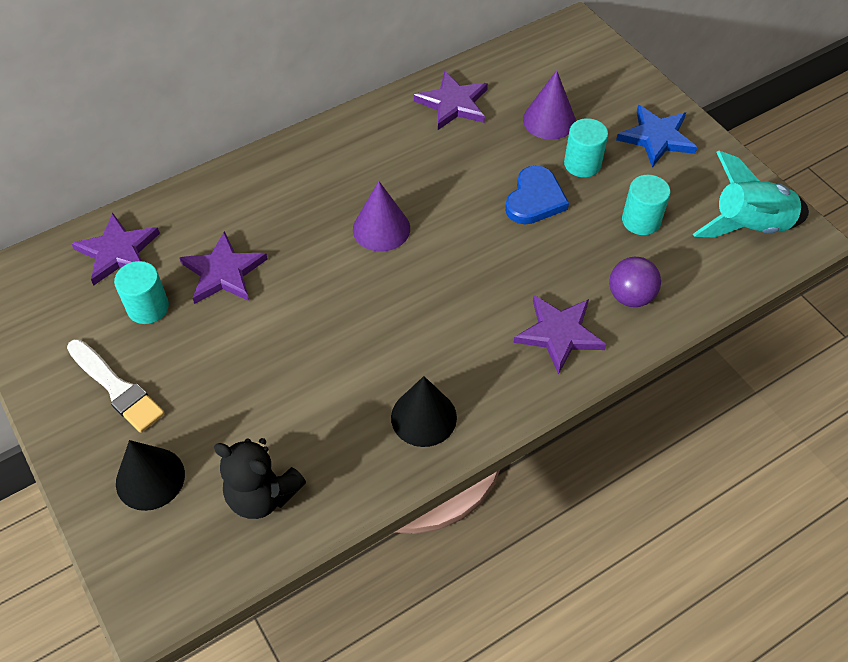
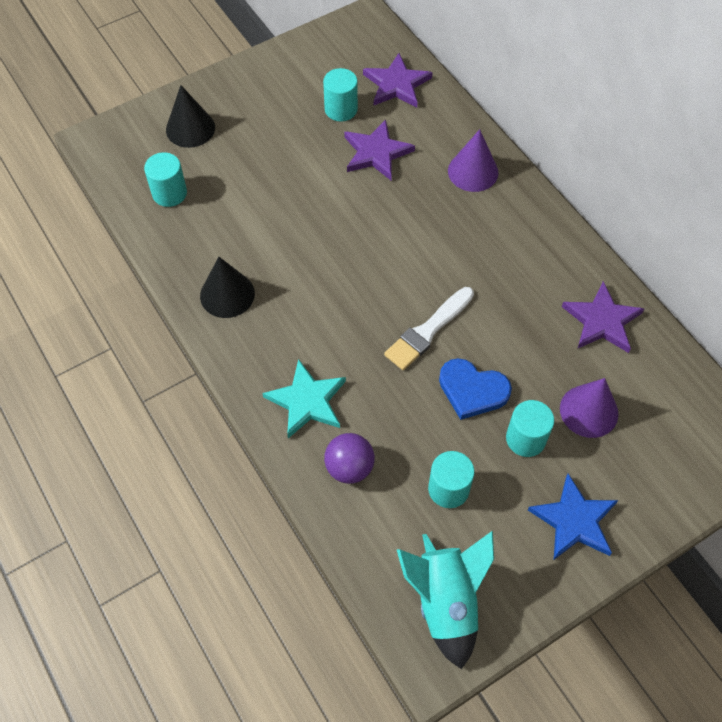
camera: 90 degrees right, 5 degrees up
(117, 388) = (267, 100): white brush -> white brush (428, 331)
(262, 495) = (169, 193): black teddy bear -> turquoise cylinder
(381, 228) = (428, 261): purple cone -> purple cone (473, 171)
(559, 334) = (307, 401): purple star -> turquoise star

